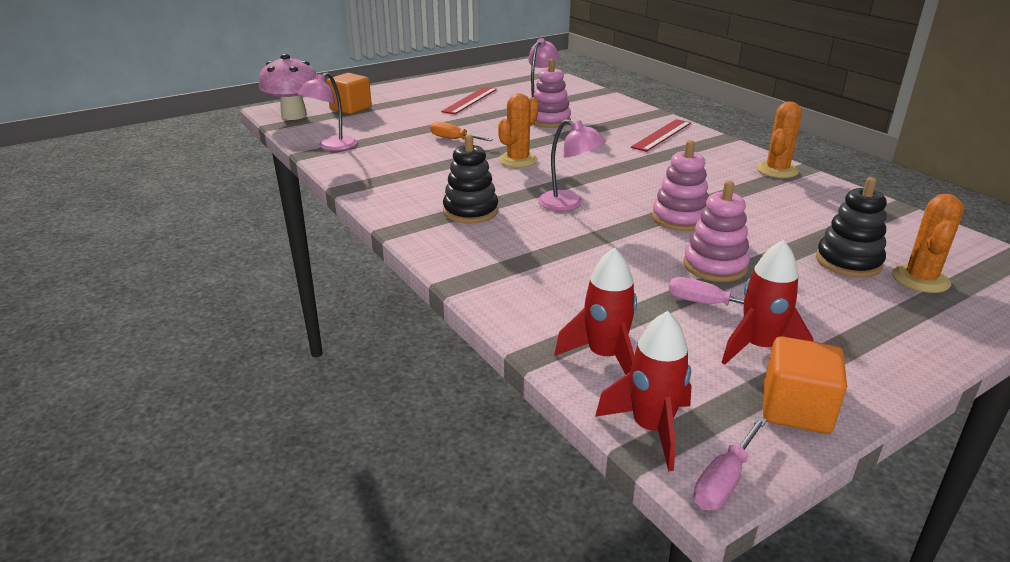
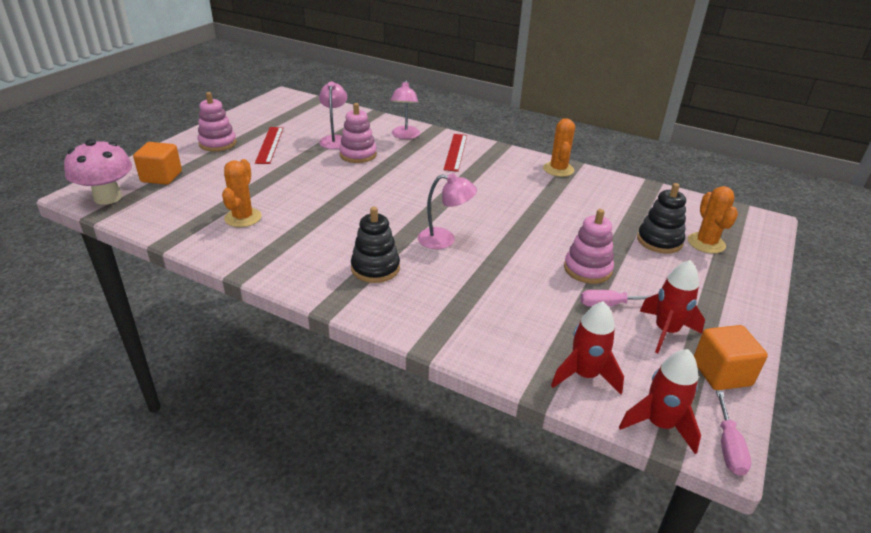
camera: 30 degrees left, 5 degrees up
(332, 147) = (184, 228): pink lamp -> pink lamp (405, 136)
(454, 139) = (293, 193): orange screwdriver -> none
(518, 160) = (368, 203): orange cactus -> orange cactus (243, 218)
(680, 218) = (532, 232): pink stacking toy -> pink stacking toy (217, 143)

